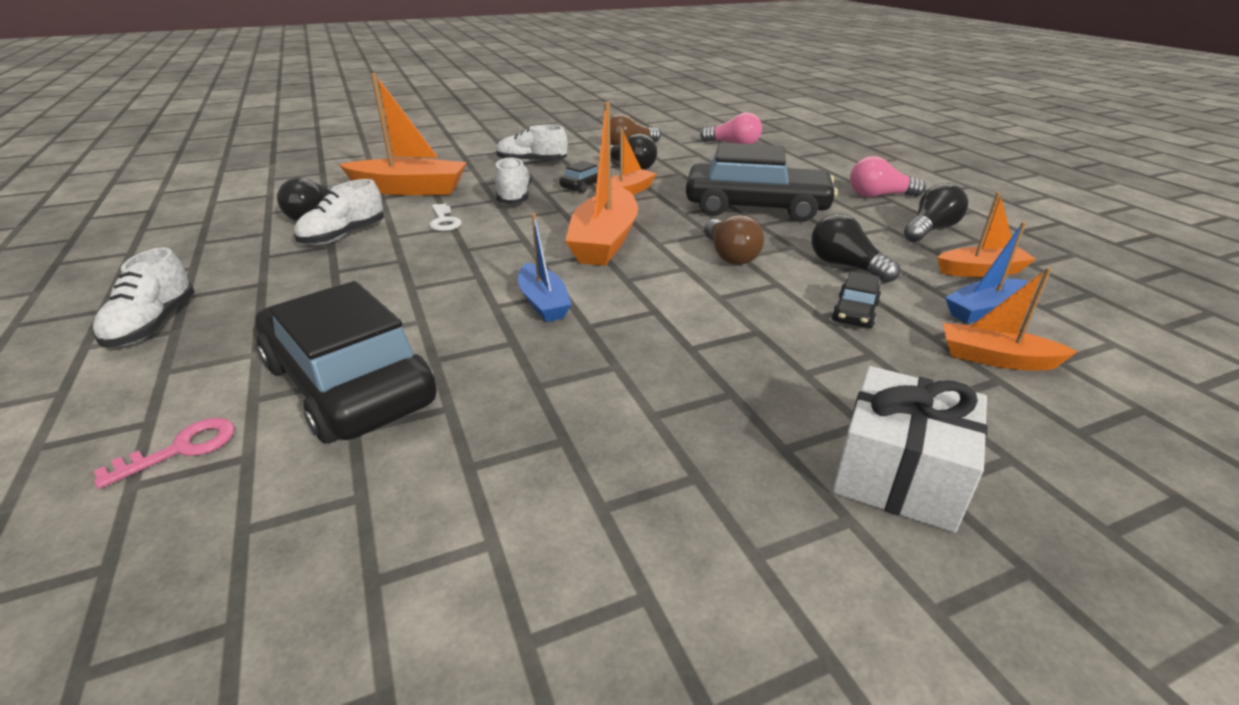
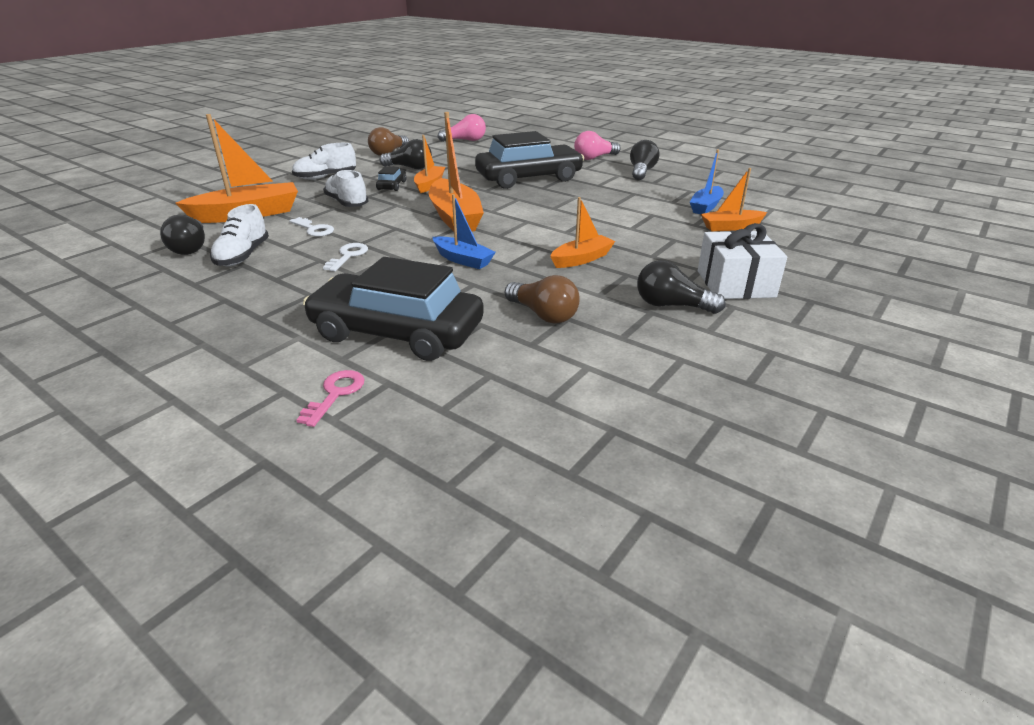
camera: 30 degrees left, 0 degrees up
(153, 325) = (176, 346): white shoe -> none
(433, 262) = (348, 256): none -> white key
(729, 255) = (545, 209): brown light bulb -> brown light bulb (543, 315)
(845, 266) = (617, 200): black light bulb -> black light bulb (672, 305)
(855, 312) = (646, 222): black car -> none
(980, 271) = (687, 188): orange boat -> orange boat (581, 259)

